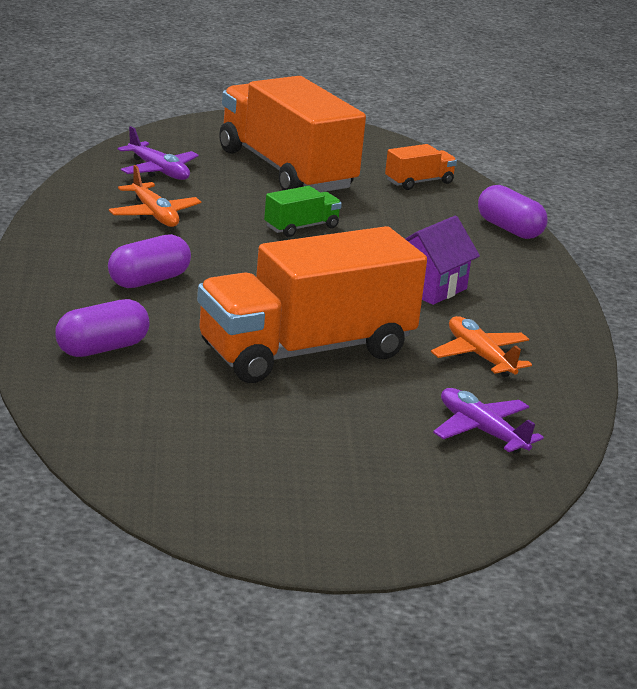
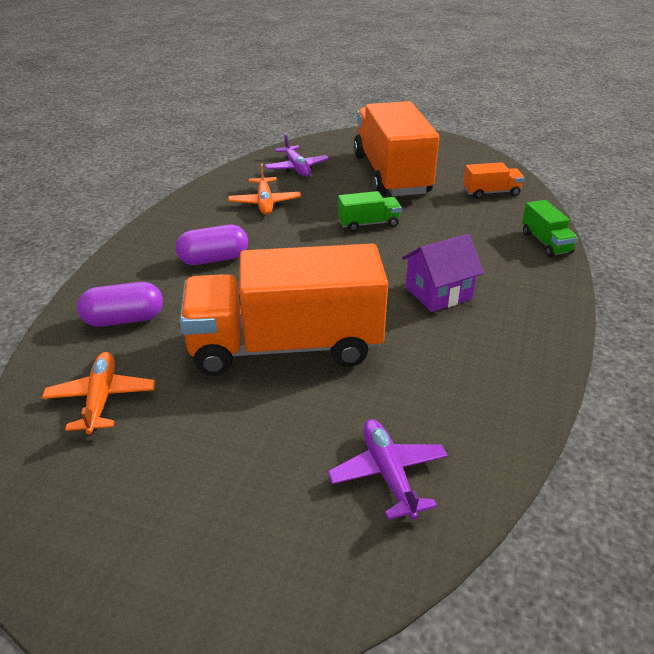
camera: 25 degrees right, 10 degrees up
(480, 356) = (441, 376): orange plane -> orange plane (101, 398)
(509, 229) = (546, 242): purple capsule -> green truck

